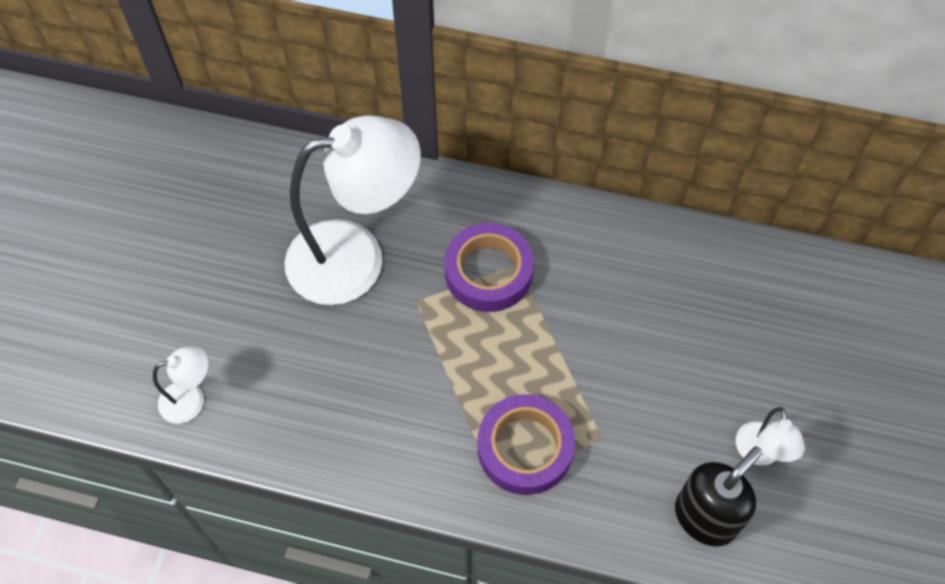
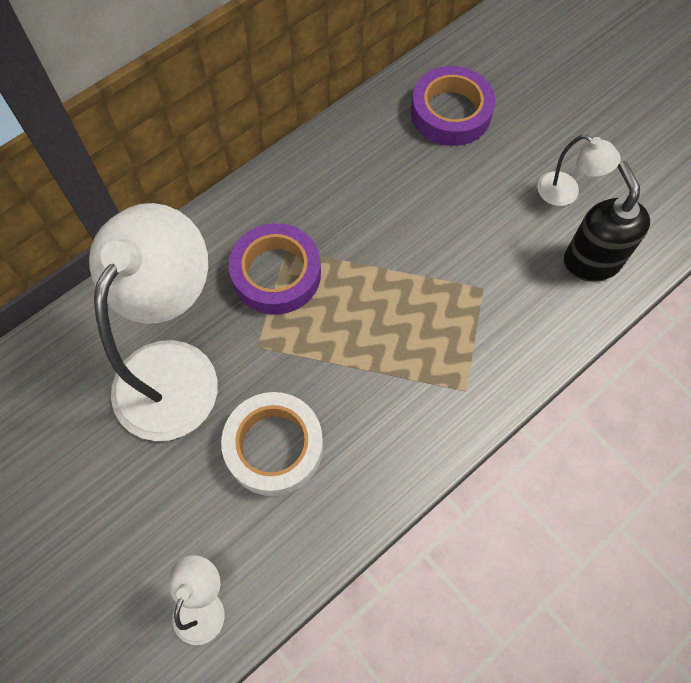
camera: 55 degrees left, 5 degrees up
(342, 367) = (274, 446): none -> white tape
(525, 448) = (452, 348): purple tape -> purple tape (451, 112)

